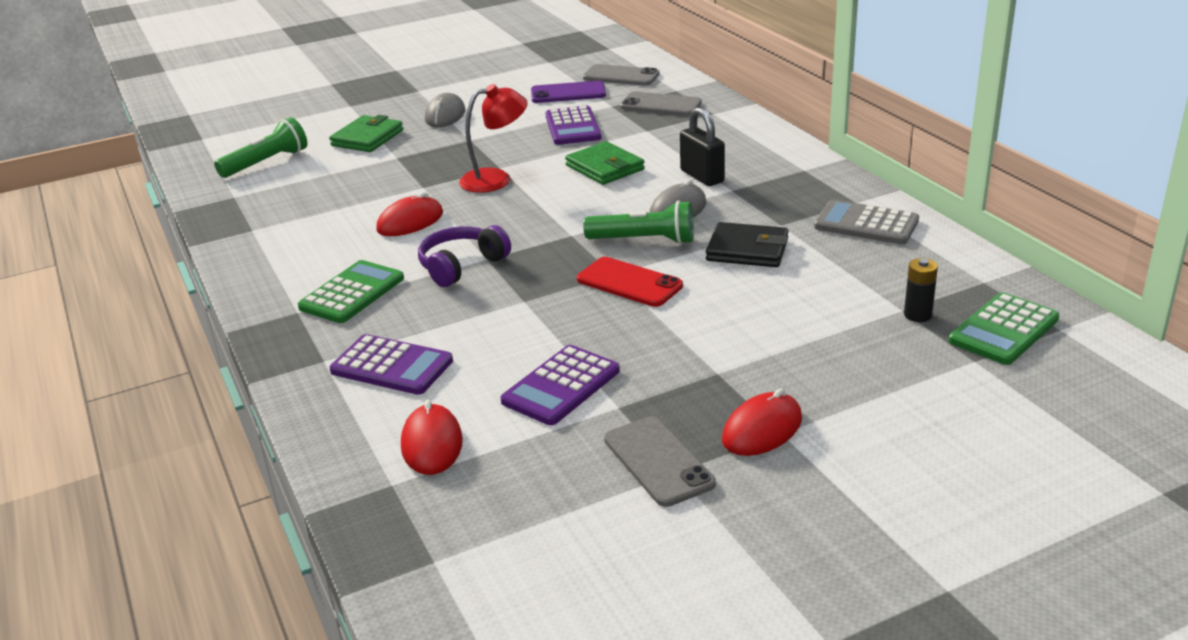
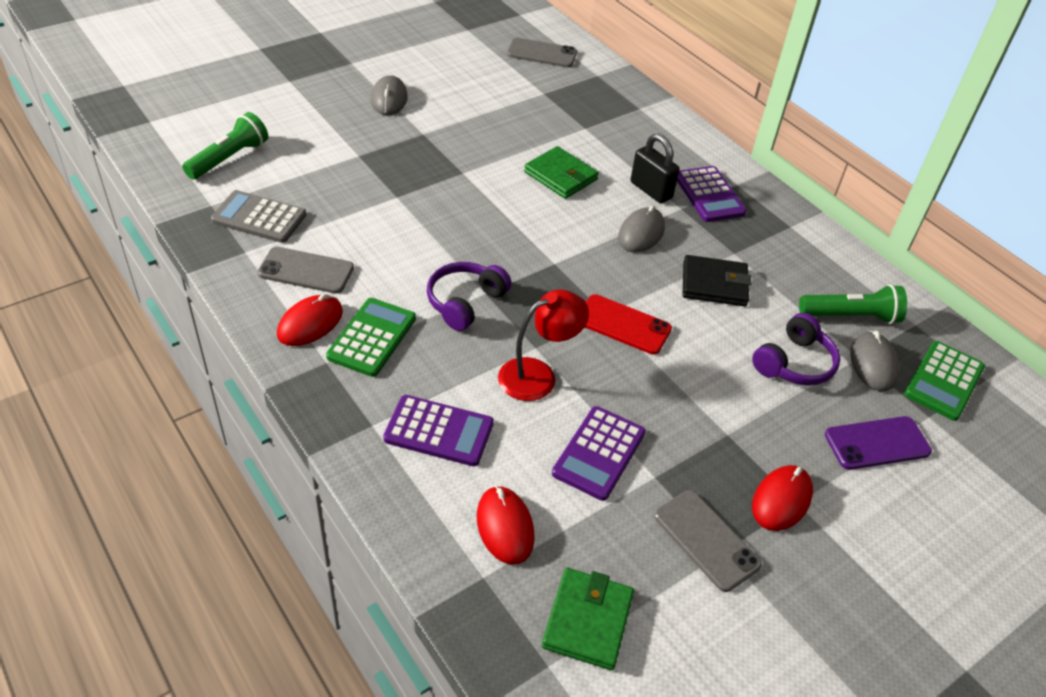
camera: 15 degrees left, 15 degrees up
(367, 138) = (321, 127): green wallet -> green wallet (587, 621)
(410, 222) = (399, 243): red mouse -> red mouse (310, 323)
(496, 179) = (464, 188): red lamp -> red lamp (538, 375)
(568, 93) = (498, 74): purple phone -> purple phone (877, 443)
(573, 127) = (516, 120): purple calculator -> purple calculator (709, 195)
(644, 240) = (622, 271): green flashlight -> green flashlight (851, 316)
(660, 105) = (589, 94): grey phone -> grey phone (306, 271)
(820, 314) = (794, 363): none -> purple headphones
(866, 224) = (805, 254): grey calculator -> grey calculator (259, 218)
(917, 315) = (873, 364): black battery -> grey mouse

